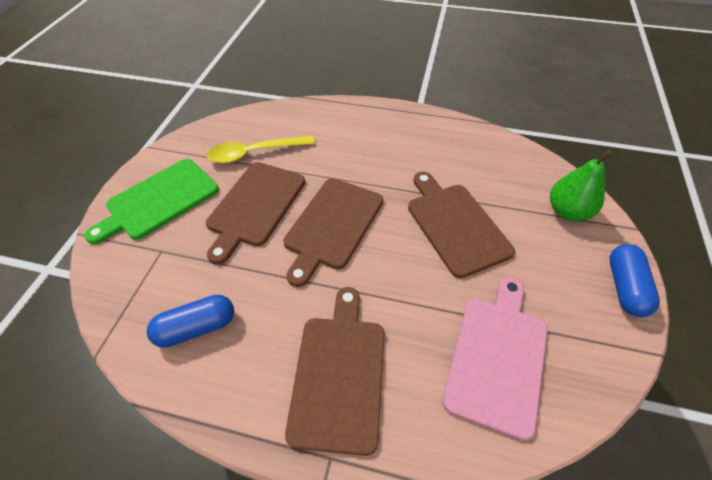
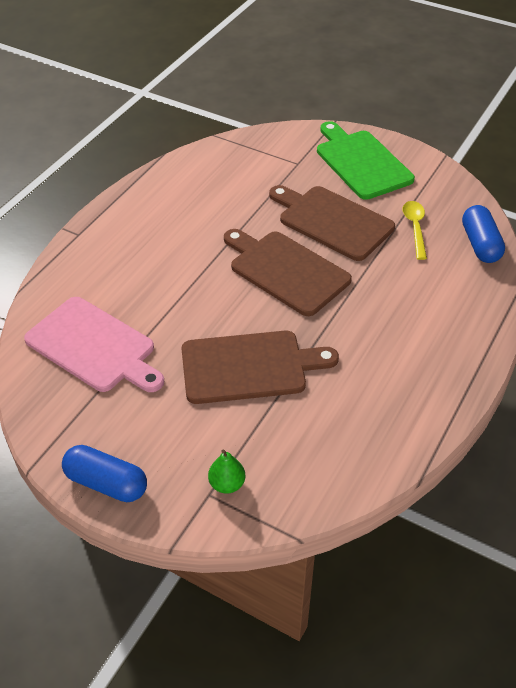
camera: 105 degrees right, 5 degrees down
(197, 328) = (211, 180): blue capsule -> blue capsule (480, 244)
(254, 153) = (415, 228): yellow spoon -> yellow spoon, size x0.66
(339, 374) = (133, 248): brown cutting board -> none
(567, 211) = (227, 484): green pear -> green pear, size x0.58

